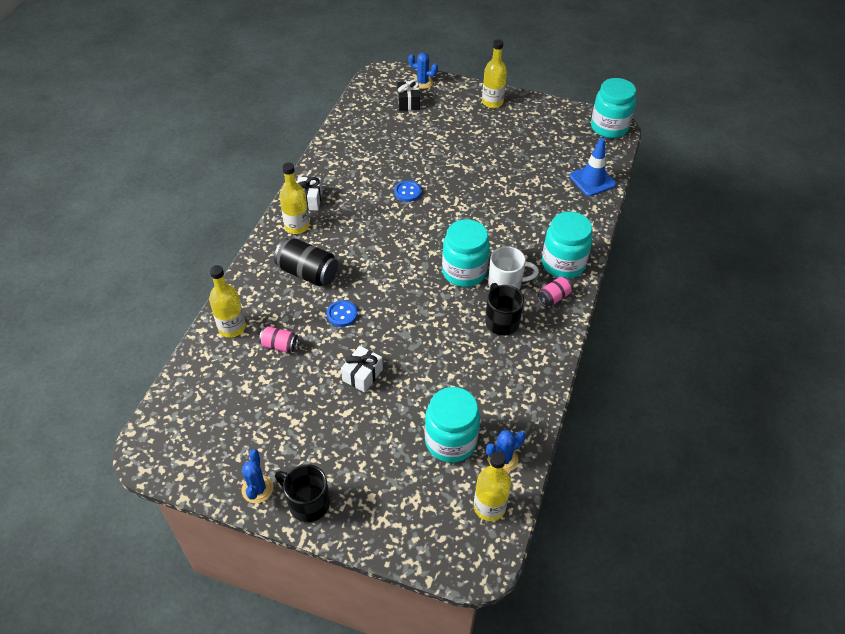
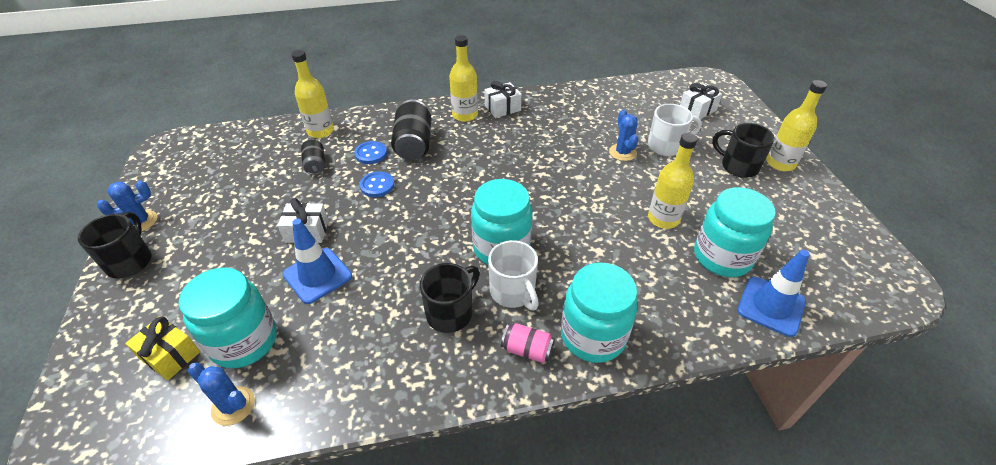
camera: 60 degrees right, 5 degrees down
(279, 345) = (315, 165): pink can -> black can
(407, 192) = (575, 160): blue button -> blue button (371, 154)
(408, 102) = (697, 110): black gift -> white gift
(416, 382) = (317, 275): none -> blue traffic cone
(422, 82) = (737, 106): blue cactus -> blue cactus (622, 152)
(432, 140) = (666, 146): none -> white mug
(434, 489) = (170, 355): none -> yellow gift
(479, 121) = (738, 166): none -> black mug
(489, 507) = (153, 423): yellow bottle -> yellow bottle (663, 219)
(609, 127) = (889, 283): turquoise jar -> turquoise jar (722, 257)

